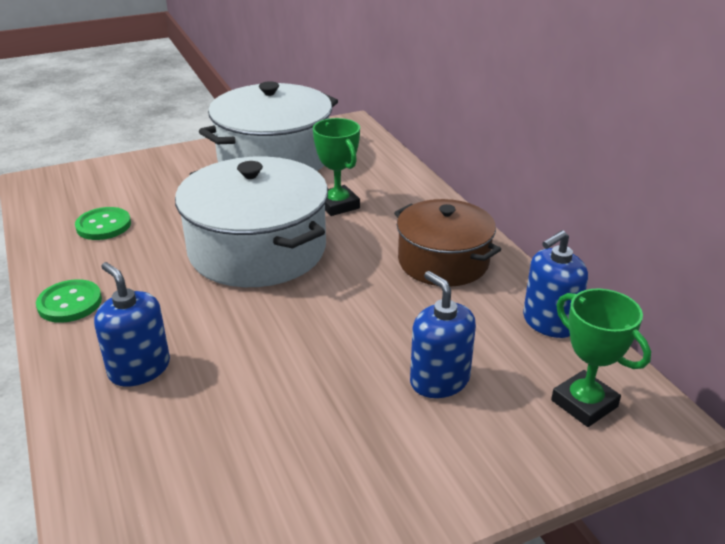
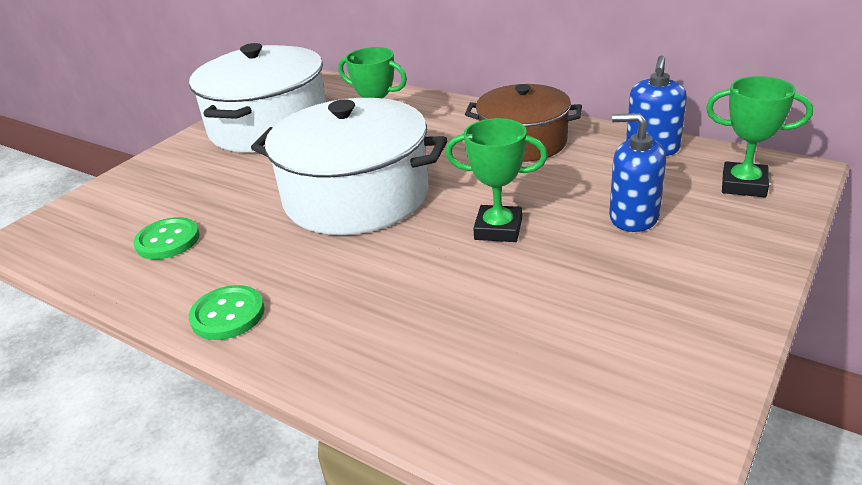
camera: 30 degrees left, 0 degrees up
(139, 368) = (380, 329): blue soap dispenser -> none
(319, 332) = (498, 229): none -> green trophy

